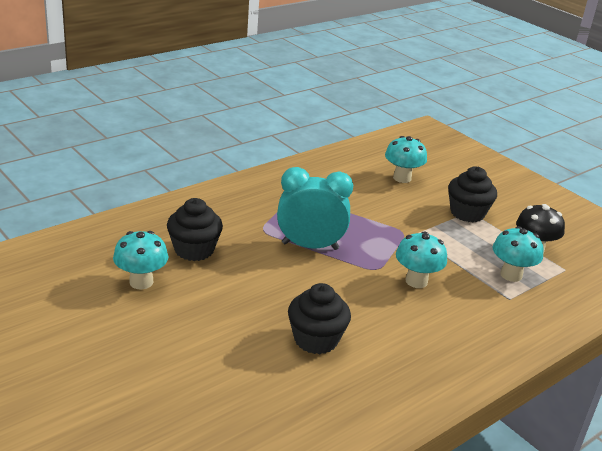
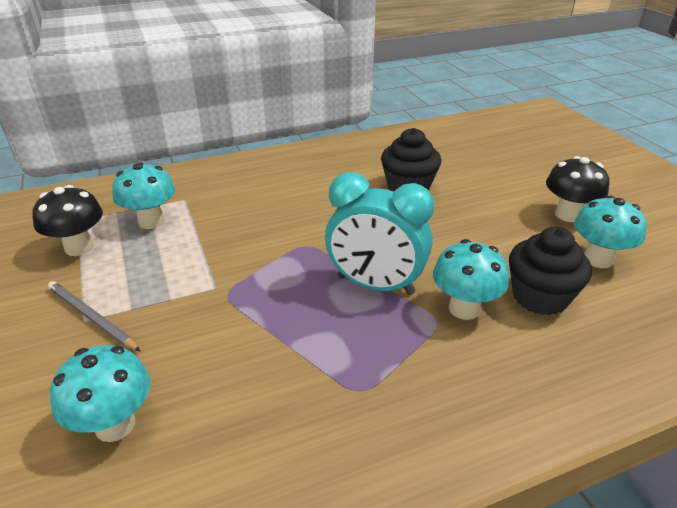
camera: 160 degrees left, 5 degrees up
(154, 324) = (568, 215): none -> black mushroom
(416, 281) = (269, 226): turquoise mushroom -> turquoise mushroom (464, 308)
(467, 213) = (91, 317): black cupcake -> grey pencil

